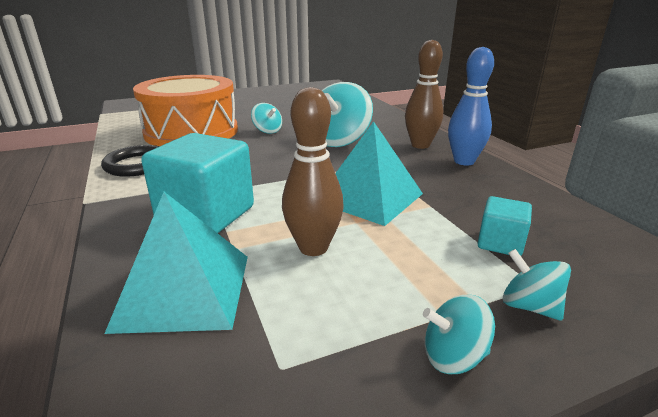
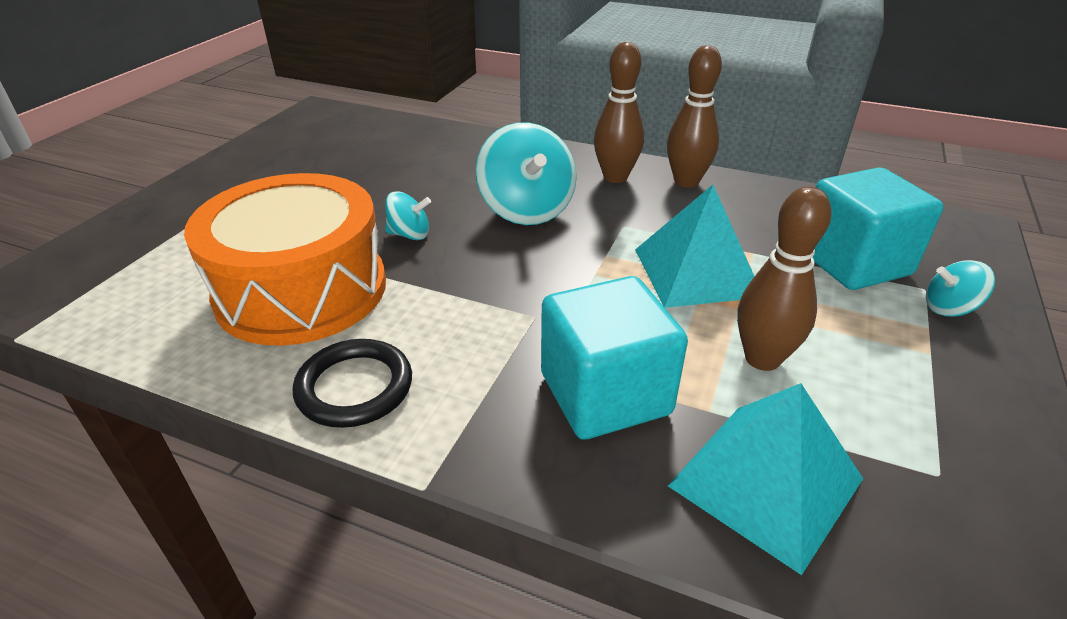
camera: 45 degrees left, 10 degrees up
(453, 356) = (983, 379): turquoise spinning top -> none
(464, 161) = (686, 182): blue bowling pin -> brown bowling pin
(500, 243) = (853, 263): turquoise cube -> turquoise cube, size x1.95

